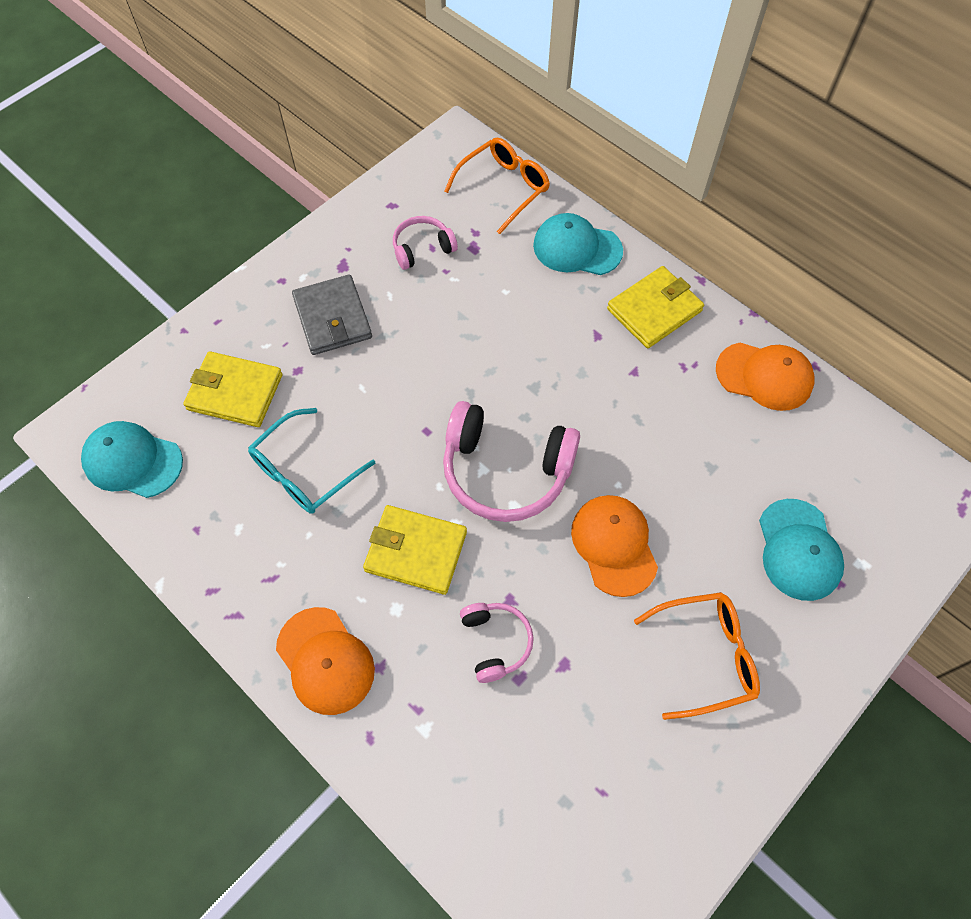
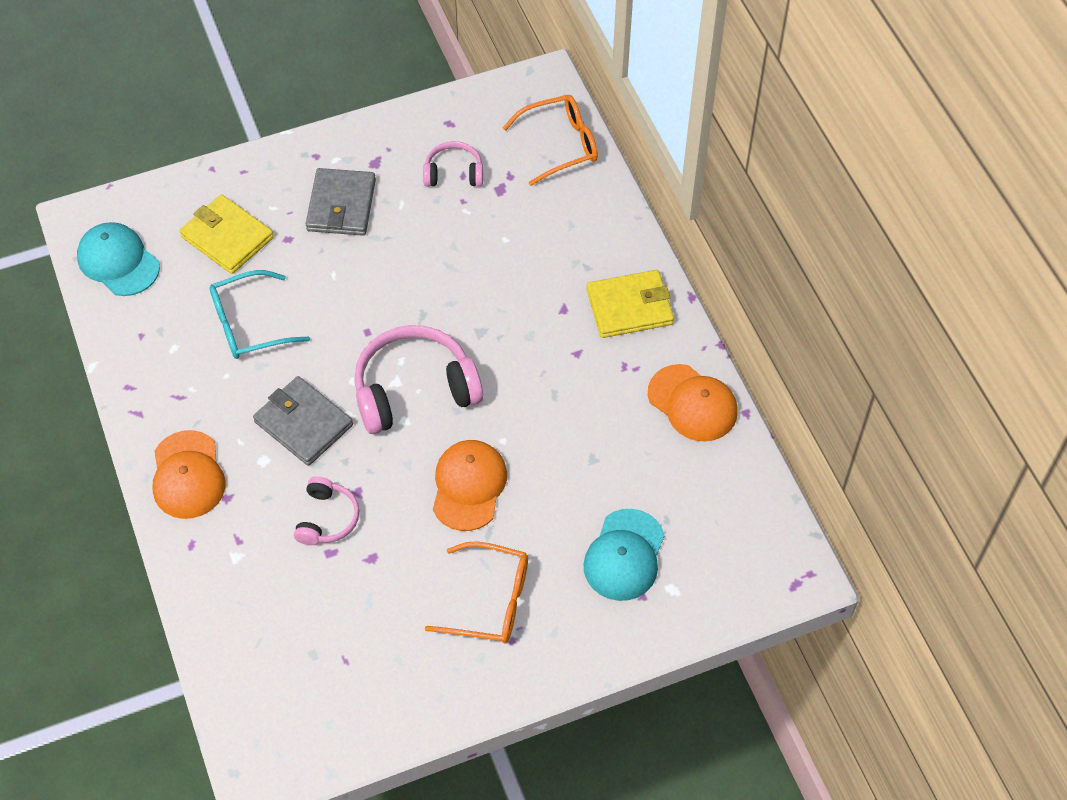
camera: 25 degrees right, 5 degrees down
(416, 551) = (303, 423): yellow wallet -> grey wallet
(506, 470) = (414, 390): pink headphones -> pink headphones turned 120 degrees clockwise
(577, 248) = (594, 225): turquoise cap -> none

